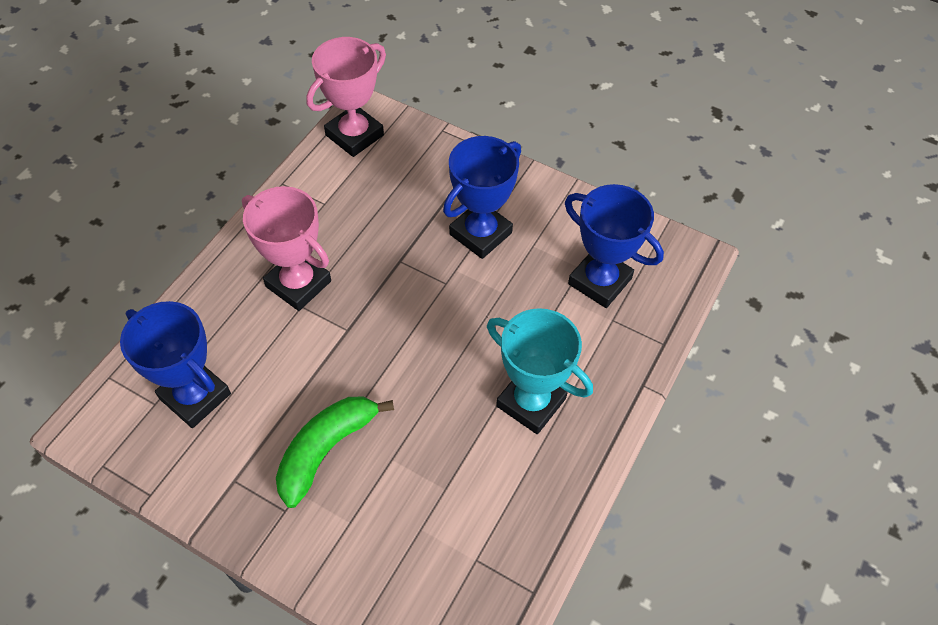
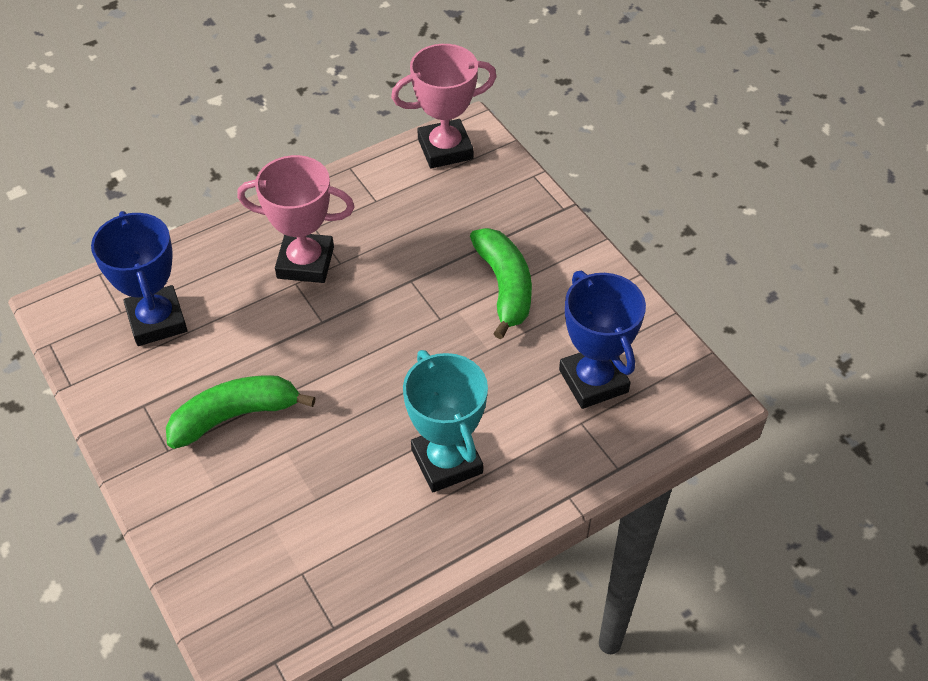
camera: 30 degrees right, 5 degrees down
(298, 284) = (305, 263): pink trophy -> pink trophy turned 60 degrees counterclockwise
(480, 233) = (504, 287): blue trophy -> green banana

